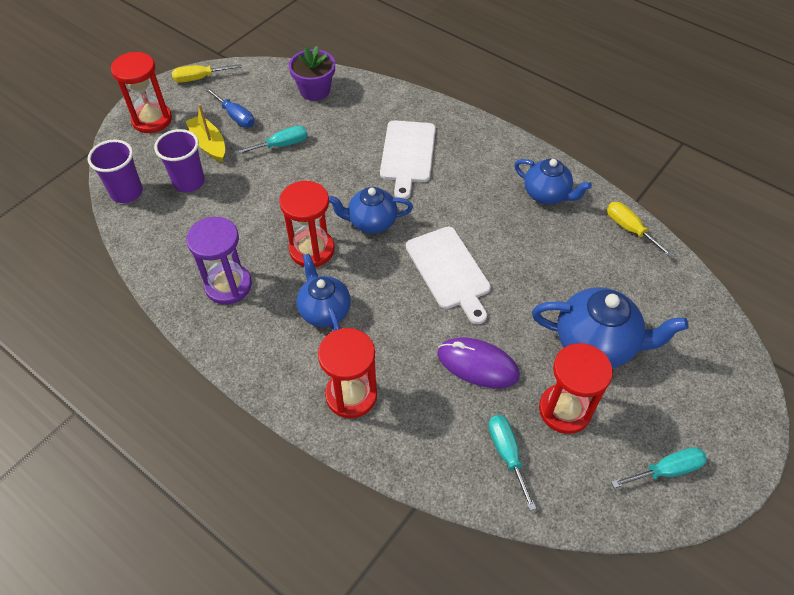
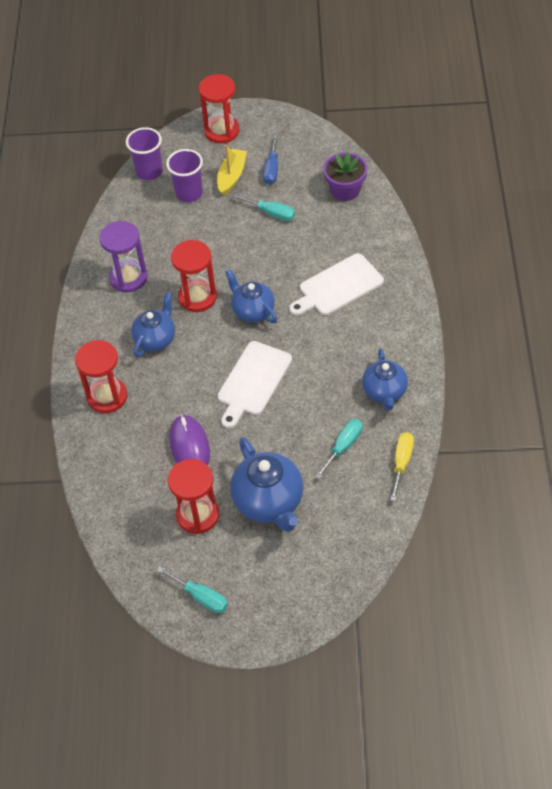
camera: 55 degrees right, 0 degrees up
(199, 78) = (286, 122): yellow screwdriver -> none
(507, 454) = (136, 503): turquoise screwdriver -> turquoise screwdriver (343, 446)

